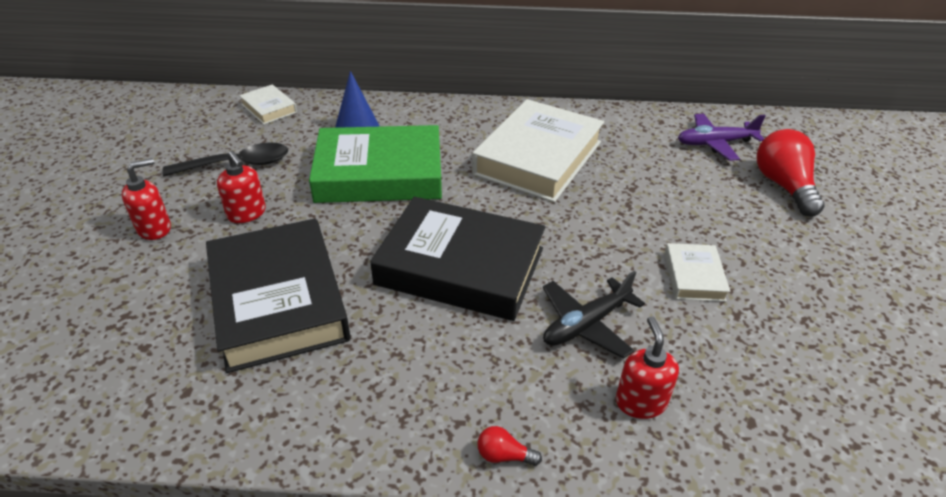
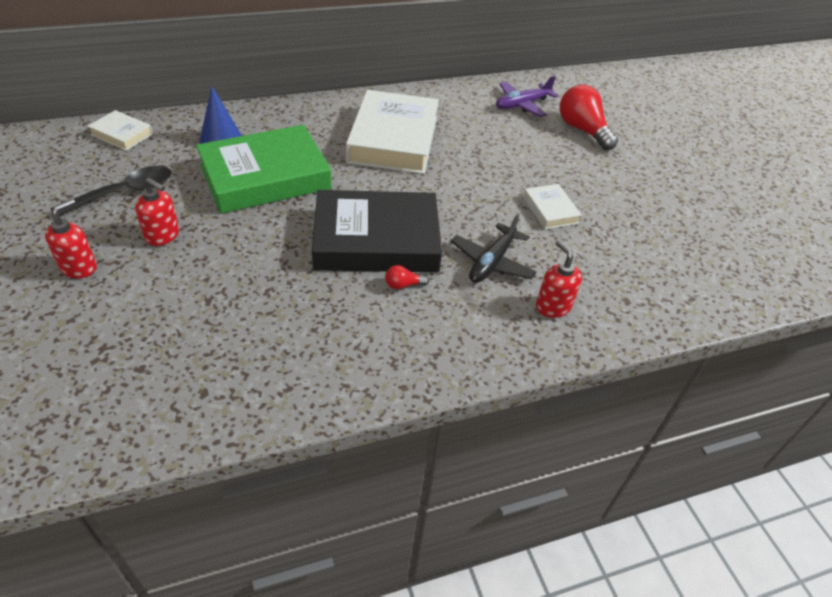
camera: 25 degrees left, 5 degrees up
(279, 300) = (239, 301): black book -> none
(504, 455) = (479, 367): red light bulb -> red light bulb (403, 285)

